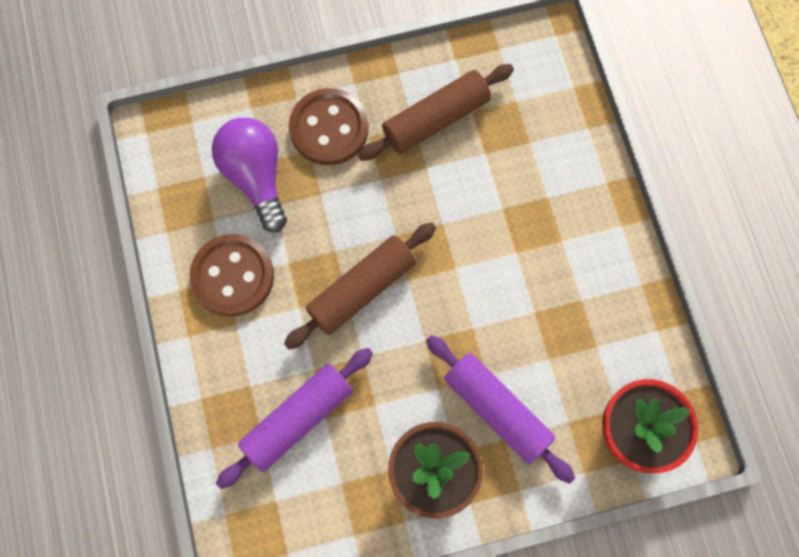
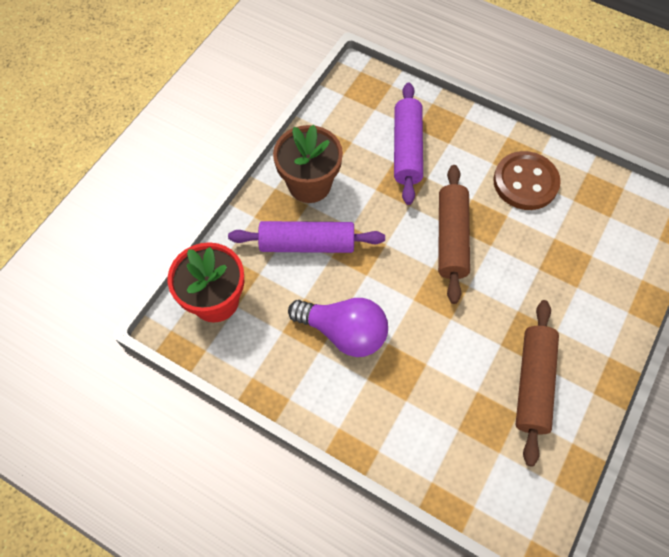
camera: 135 degrees right, 10 degrees down
(255, 177) = (585, 243): purple light bulb -> purple light bulb (344, 332)
(329, 128) = (585, 311): brown button -> none

